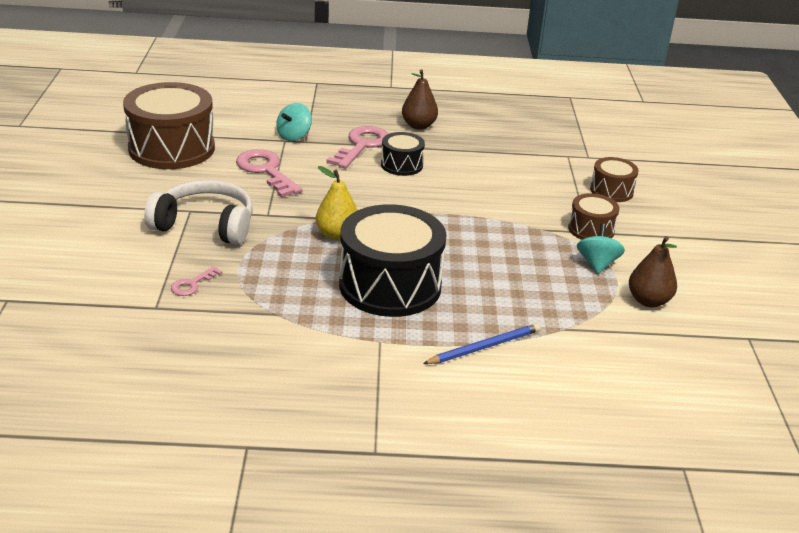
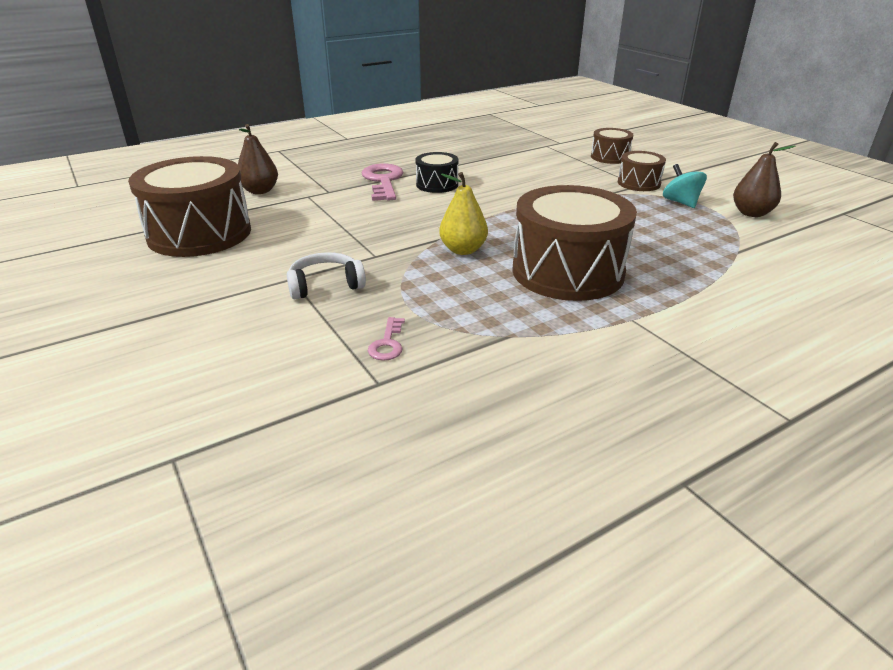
camera: 30 degrees left, 0 degrees up
(205, 225) = (325, 285): white headphones -> white headphones, size x0.62
(266, 171) = (324, 223): pink key -> none
(294, 136) = (312, 191): turquoise spinning top -> none
(390, 285) = (567, 272): black drum -> brown drum
(418, 126) = (409, 156): brown pear -> brown pear (260, 191)
(484, 347) = (713, 288): blue pencil -> none

